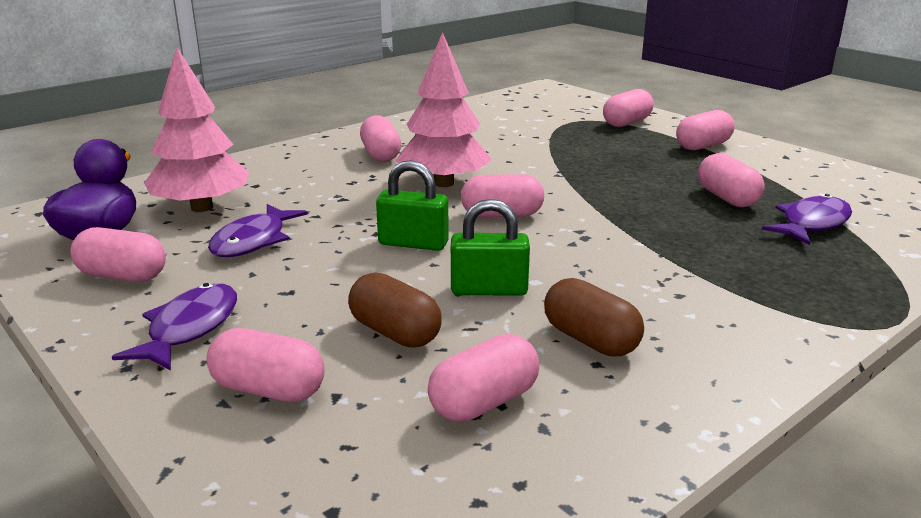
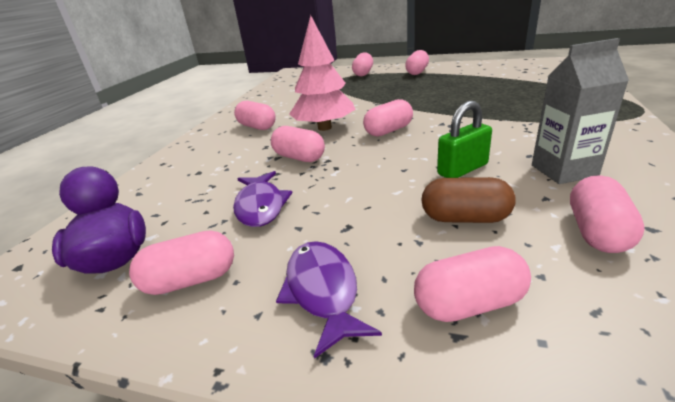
camera: 30 degrees left, 5 degrees up
(202, 207) = (179, 201): pink tree -> none
(413, 243) = (370, 164): green padlock -> none
(590, 340) = (563, 171): brown capsule -> grey carton
(727, 198) = (473, 87): pink capsule -> pink capsule (299, 157)
(812, 224) = (527, 85): purple fish -> none

